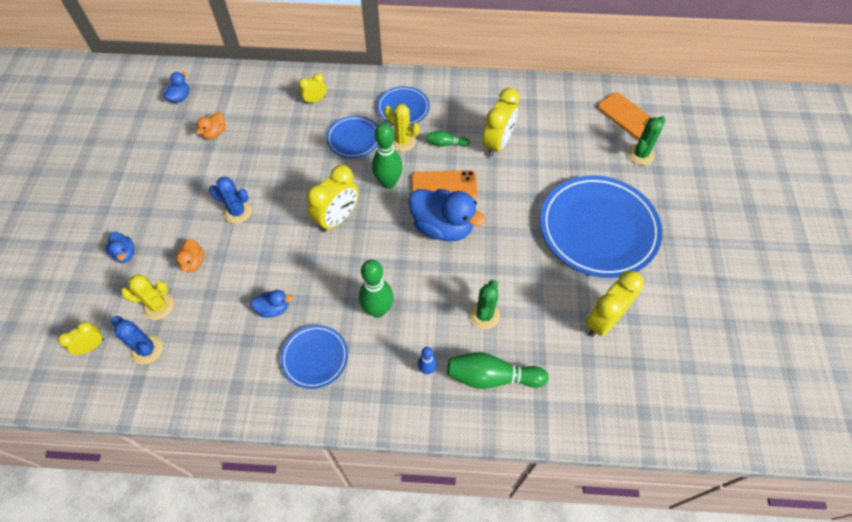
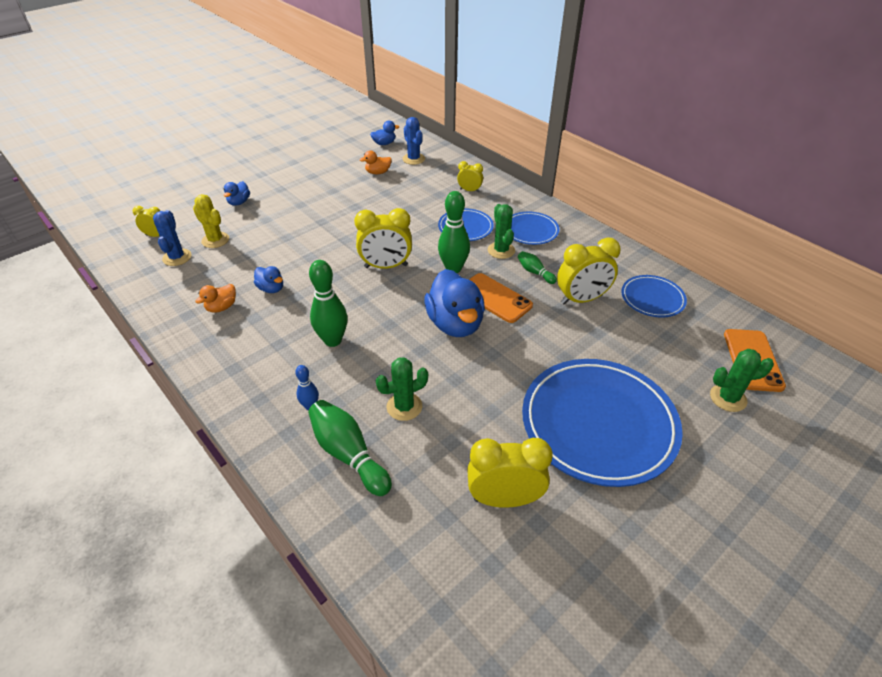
camera: 45 degrees right, 15 degrees down
(193, 262) = (266, 231): orange duck -> orange duck (222, 307)
(237, 212) = (329, 221): blue cactus -> blue cactus (413, 159)
(315, 357) = (253, 336): blue plate -> blue plate (652, 299)
(403, 141) = (501, 250): yellow cactus -> green cactus

